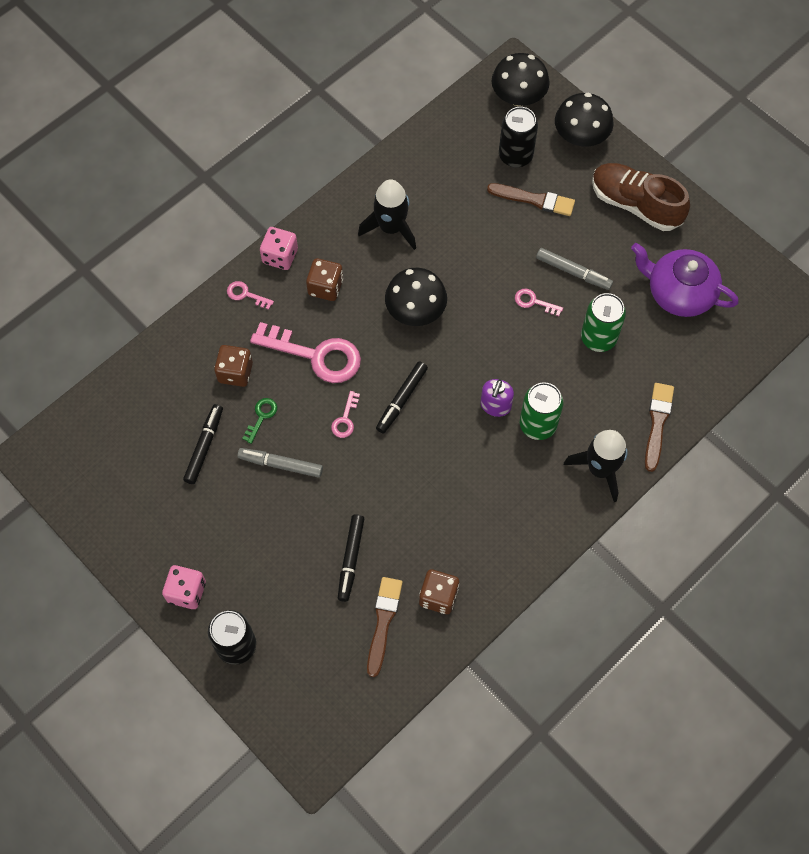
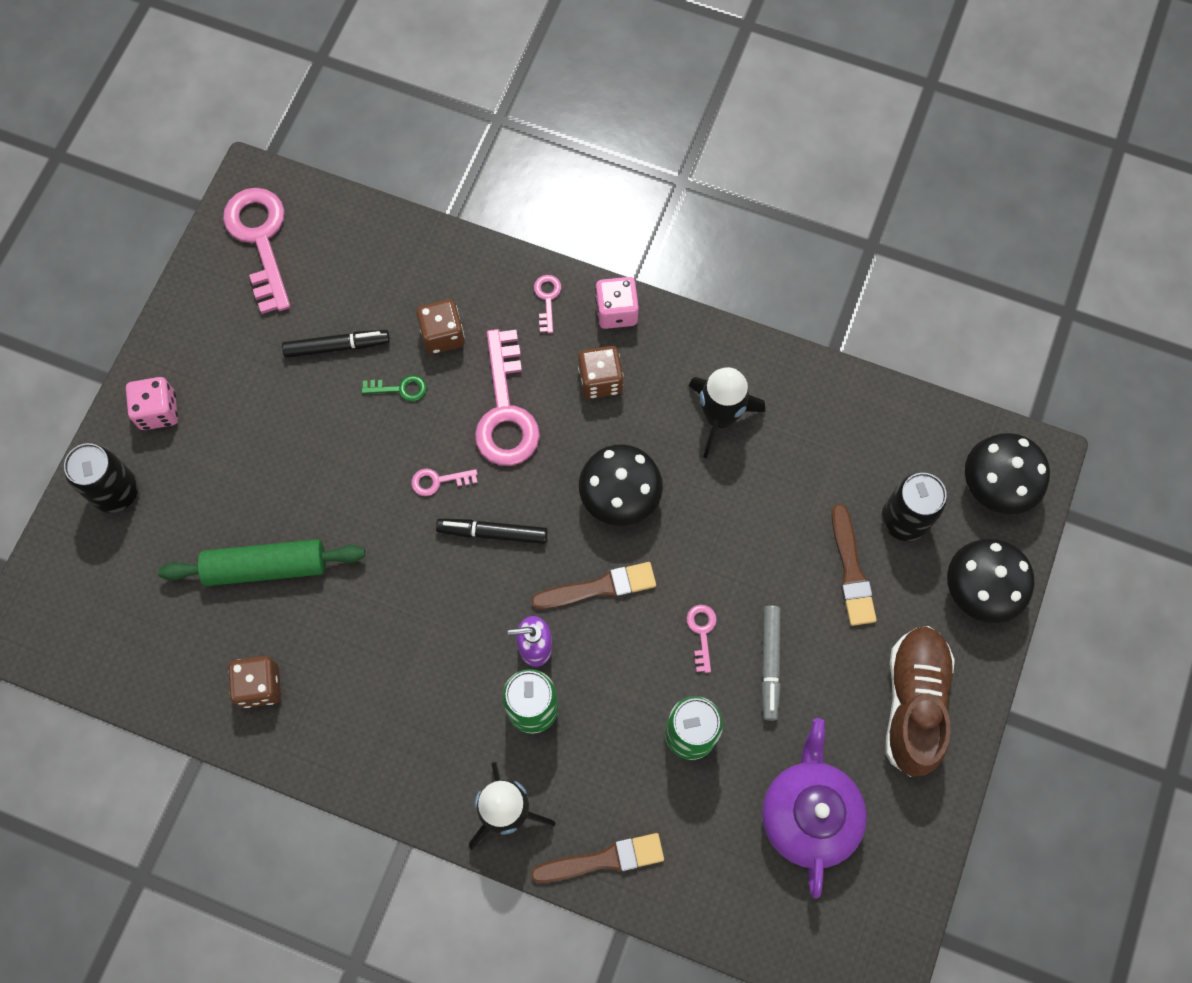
camera: 65 degrees right, 5 degrees up
(85, 467) = (260, 239): none -> pink key
(281, 464) = (350, 437): grey marker -> none
(351, 559) = (266, 566): black marker -> green rolling pin
(383, 622) = (204, 637): brown brush -> brown brush (599, 587)

